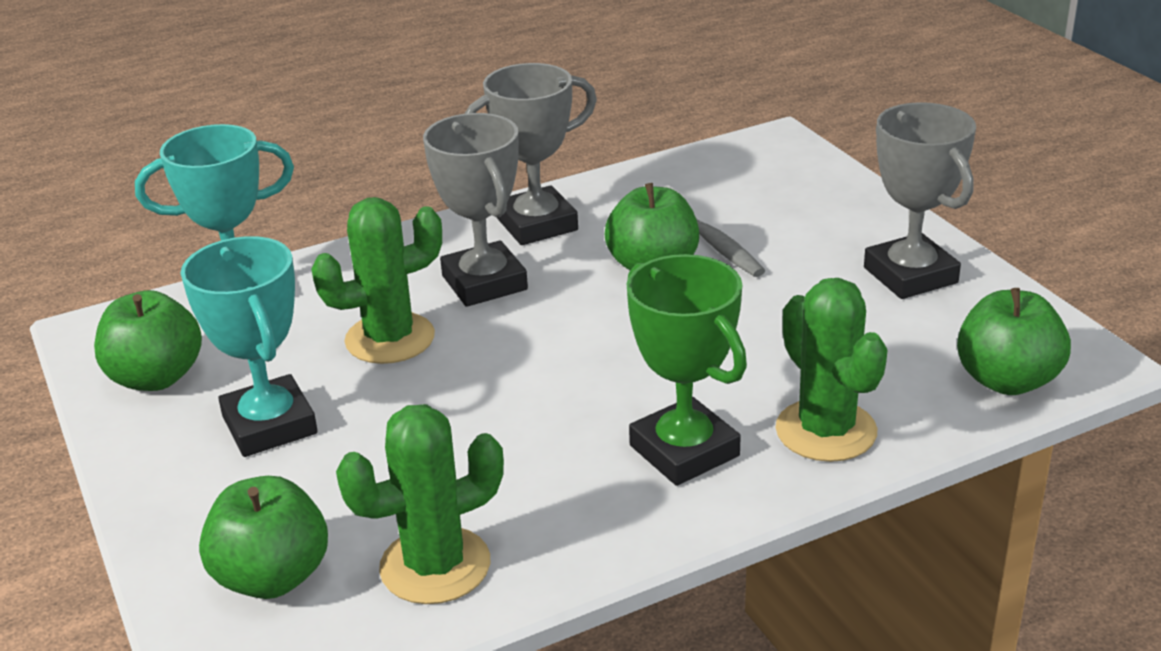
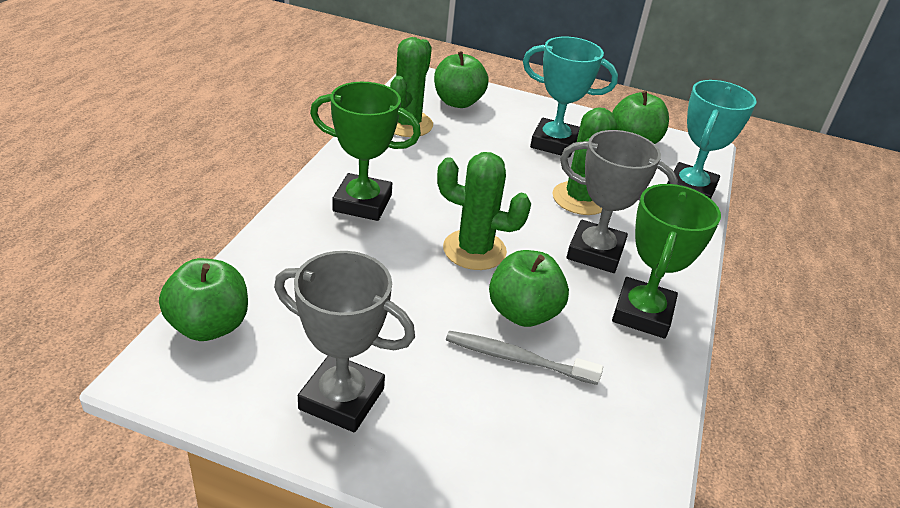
camera: 130 degrees right, 5 degrees up
(537, 224) = (642, 313): grey trophy -> green trophy
(826, 431) = (299, 242): green cactus -> green cactus (474, 250)

